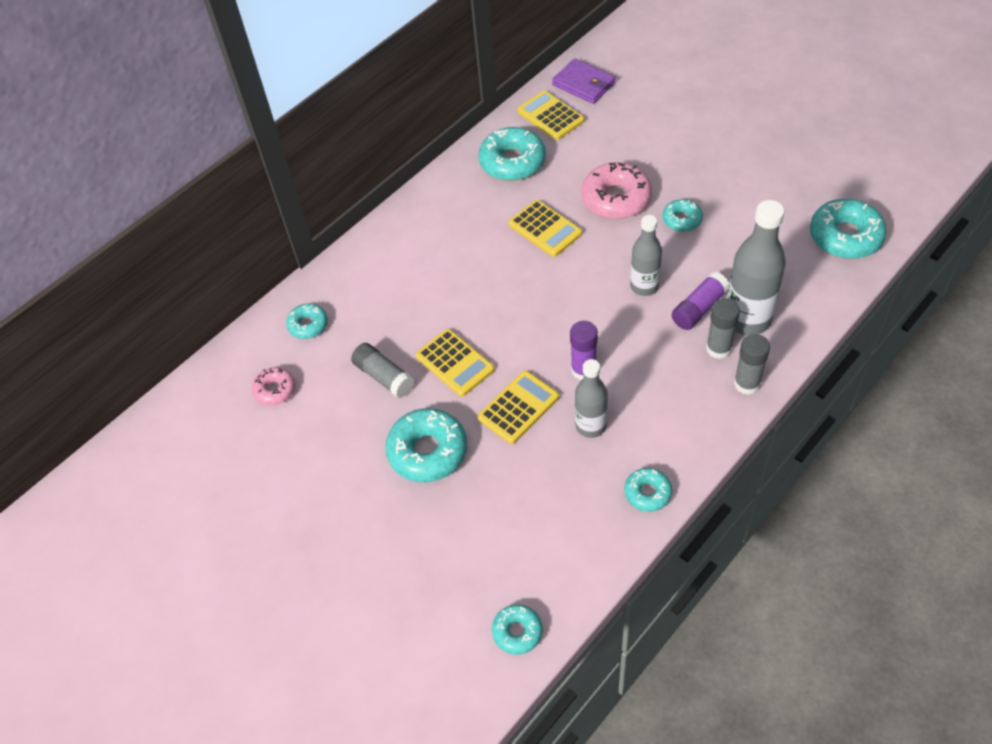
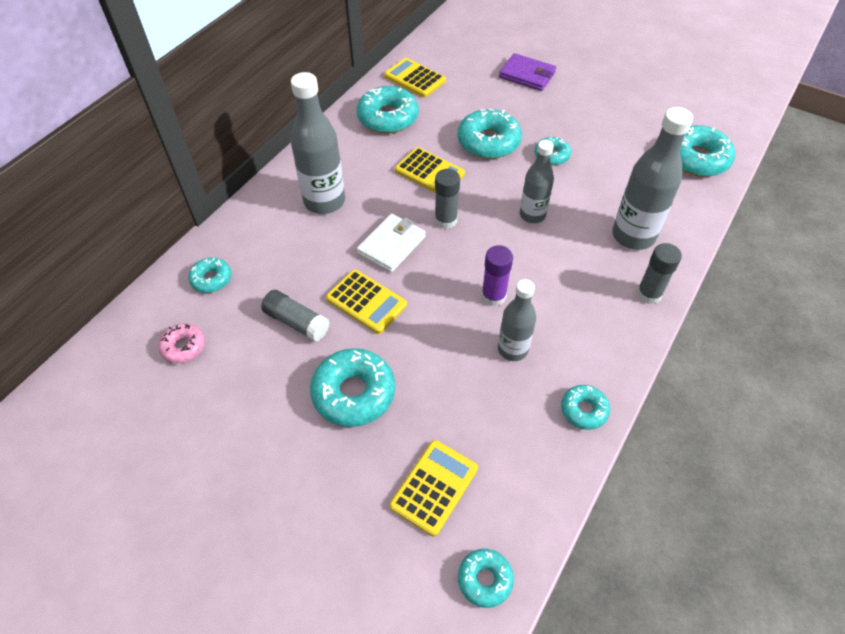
camera: 15 degrees left, 0 degrees up
(430, 253) = (324, 201): none -> grey bottle
(490, 306) = (392, 245): none -> white wallet
(518, 408) = (438, 339): yellow calculator -> yellow calculator (434, 487)
(584, 84) = (439, 52): purple wallet -> purple wallet (527, 75)
(616, 198) = (488, 142): pink donut -> turquoise donut
(699, 308) = (587, 230): purple glue stick -> none
(718, 348) = (614, 264): grey glue stick -> grey glue stick (446, 220)

